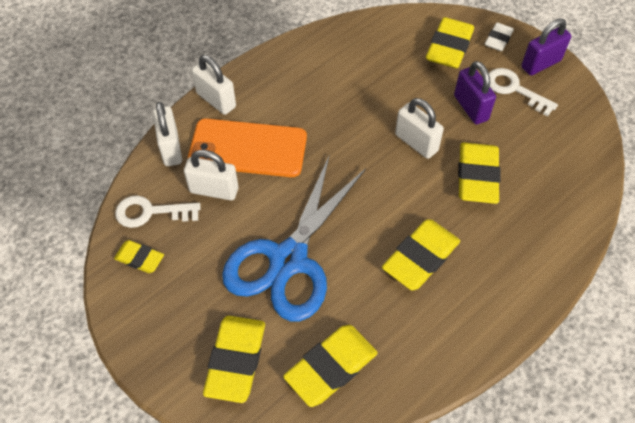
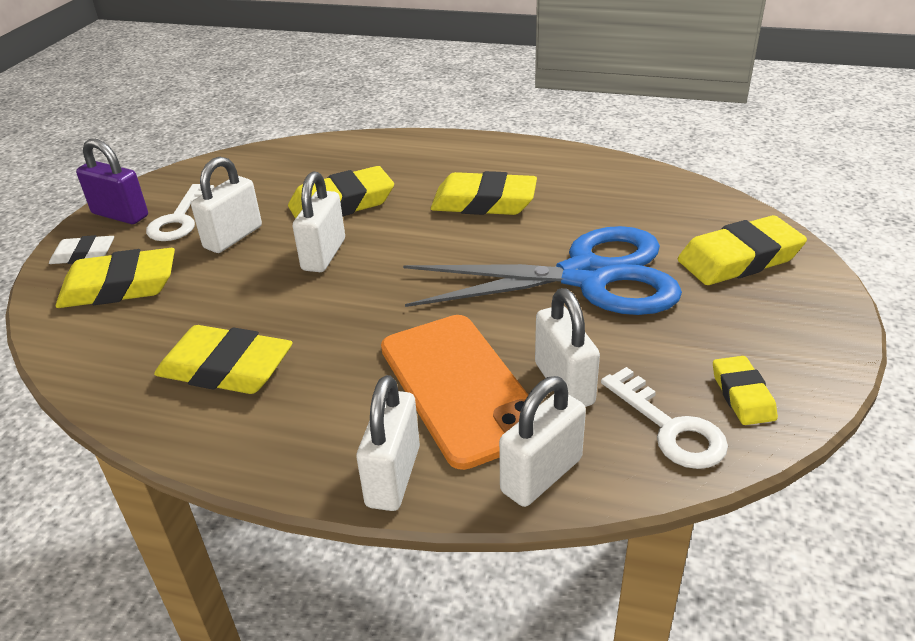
camera: 120 degrees left, 20 degrees down
(331, 367) = (662, 206): yellow eraser -> yellow eraser (226, 368)
(471, 108) = (233, 237): purple padlock -> white padlock

